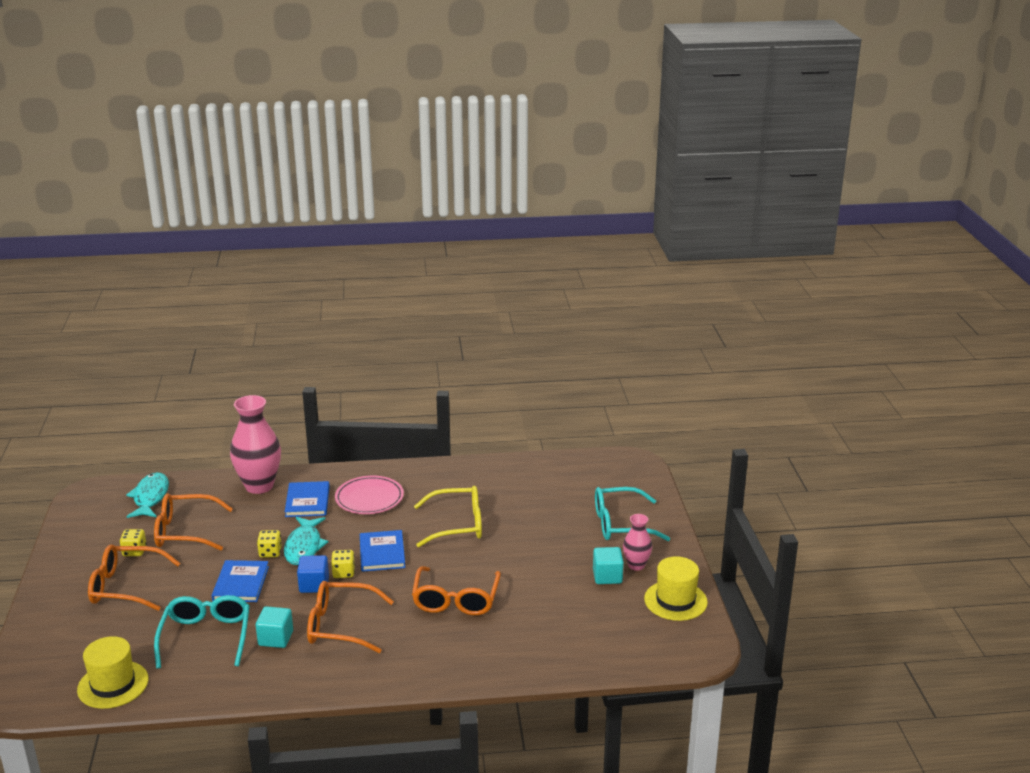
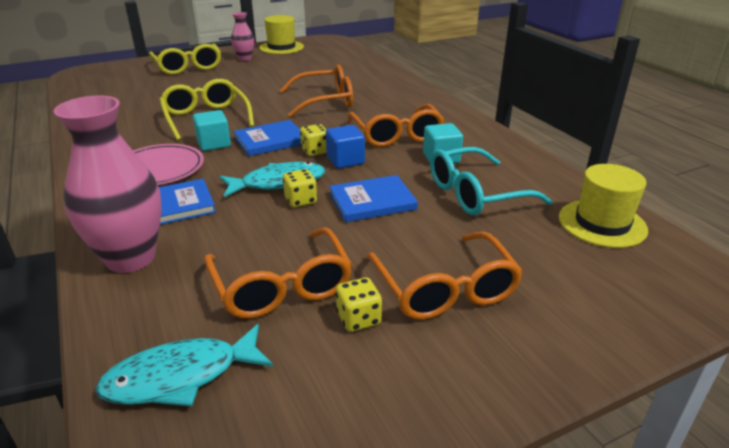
camera: 110 degrees left, 5 degrees up
(607, 576) = (263, 64): turquoise cube -> turquoise cube (214, 144)
(621, 524) = (188, 67): turquoise glasses -> yellow glasses

